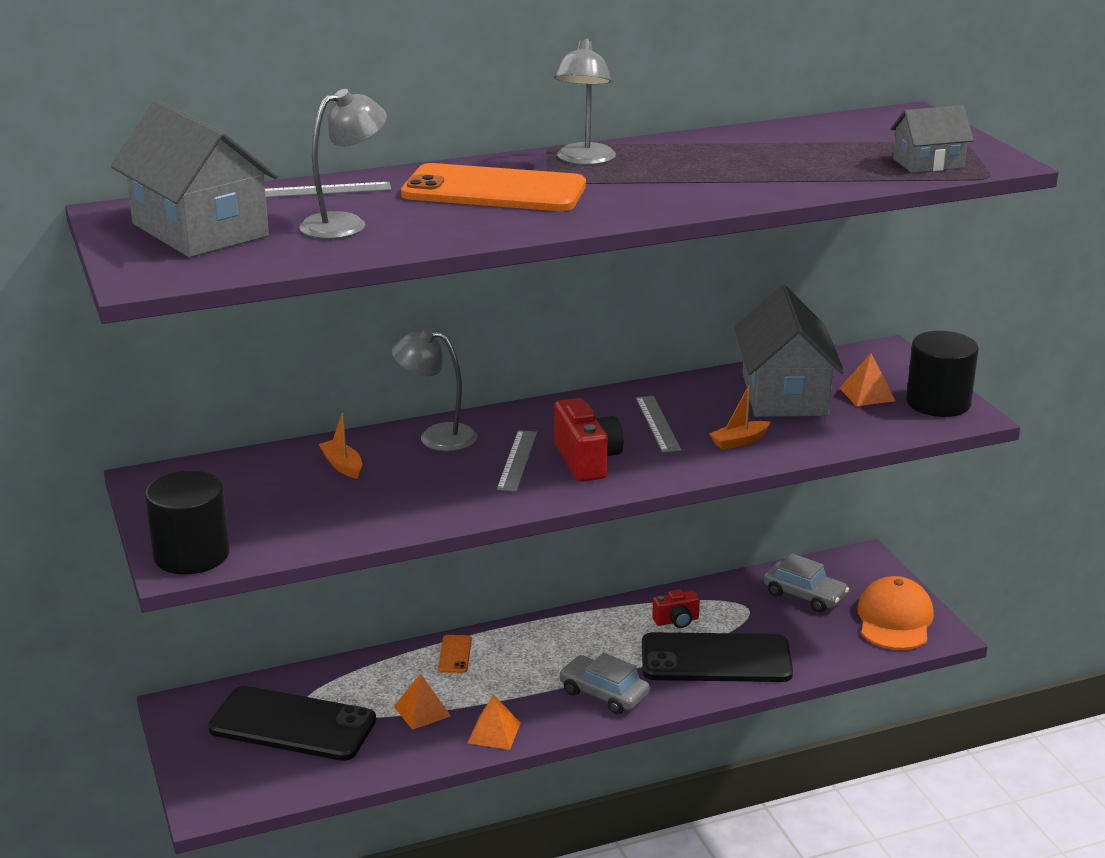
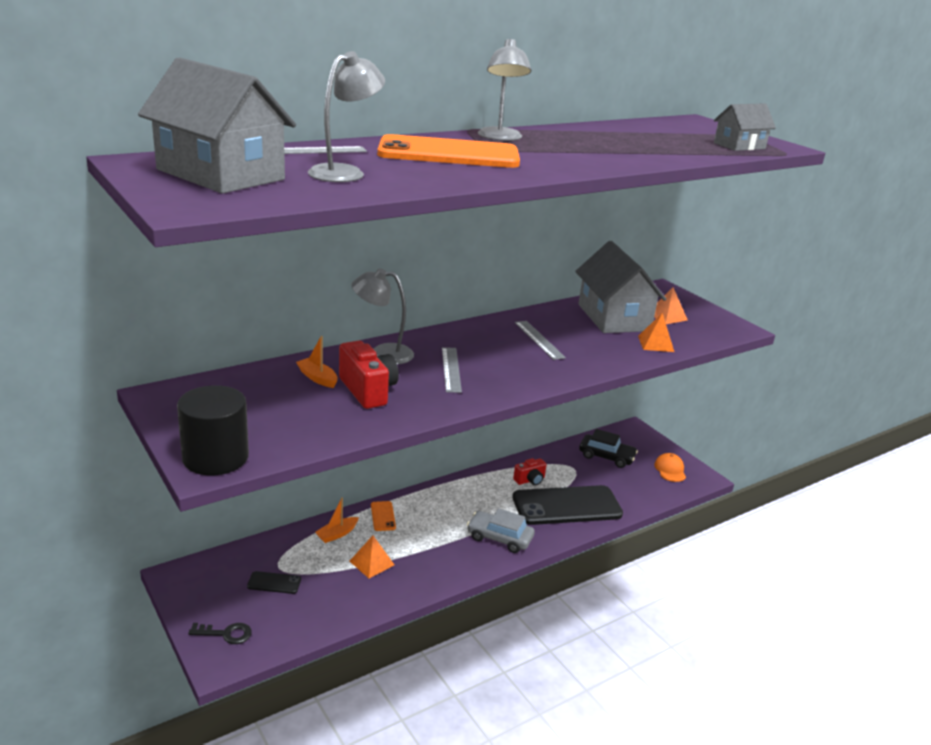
camera: 15 degrees left, 0 degrees up
(220, 777) = (226, 634): none -> black key
(292, 725) = (274, 583): black phone -> black phone, size x0.41
(494, 732) = (431, 575): orange pyramid -> orange pyramid (655, 343)
(587, 460) = (502, 367): red camera -> red camera (368, 390)
(739, 441) = (602, 350): orange boat -> orange boat (337, 534)
(804, 595) = (606, 456): grey car -> black car
(894, 619) = (670, 470): orange cap -> orange cap, size x0.58
(938, 403) = (715, 321): black cylinder -> none

